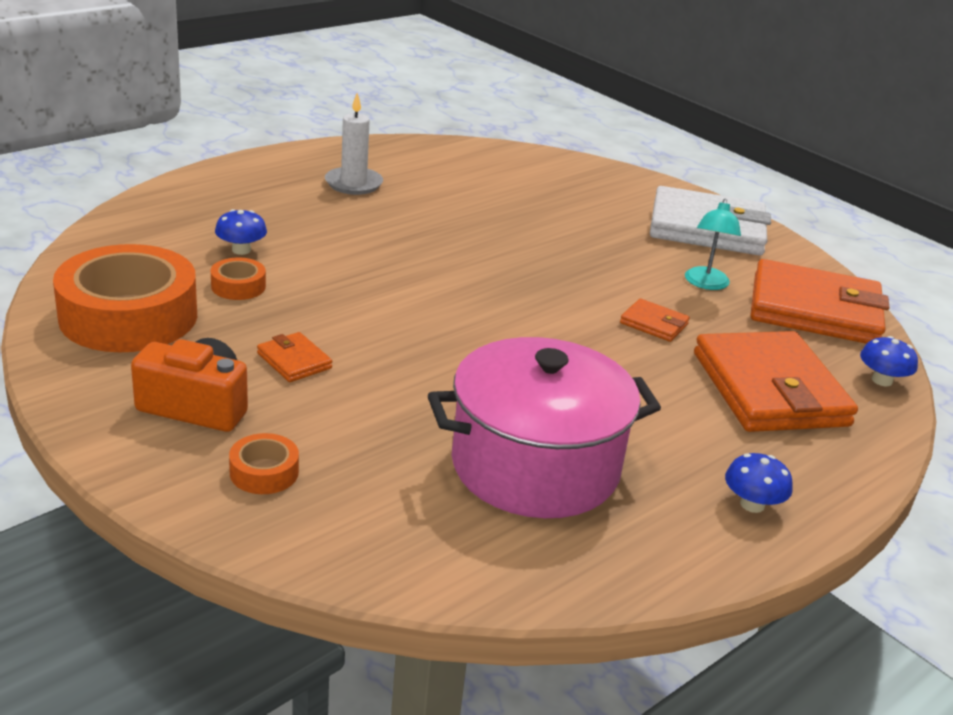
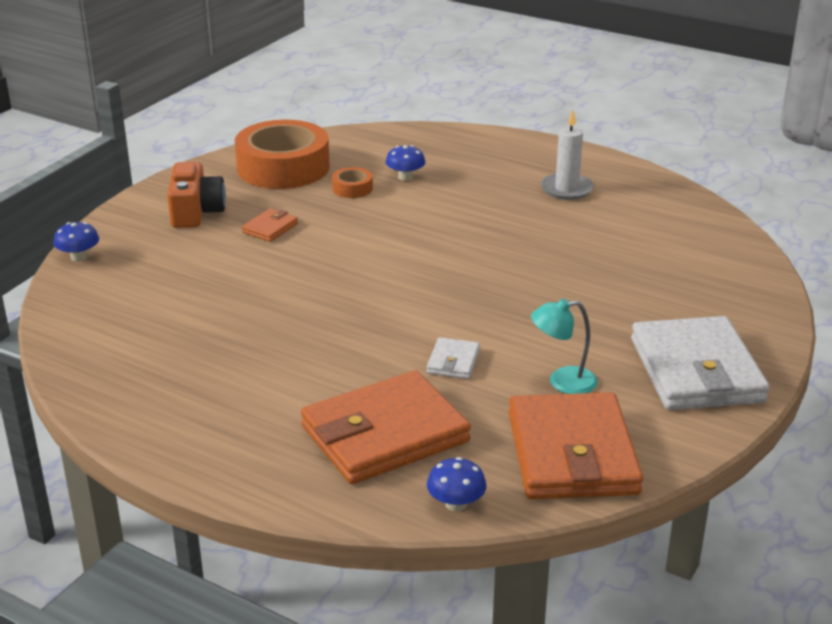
camera: 75 degrees right, 0 degrees up
(264, 472) = (139, 248): orange tape -> none
(535, 466) = (197, 336): pink pot -> none
(654, 324) = (453, 361): orange wallet -> white wallet
(752, 504) = (199, 437): blue mushroom -> blue mushroom (79, 257)

